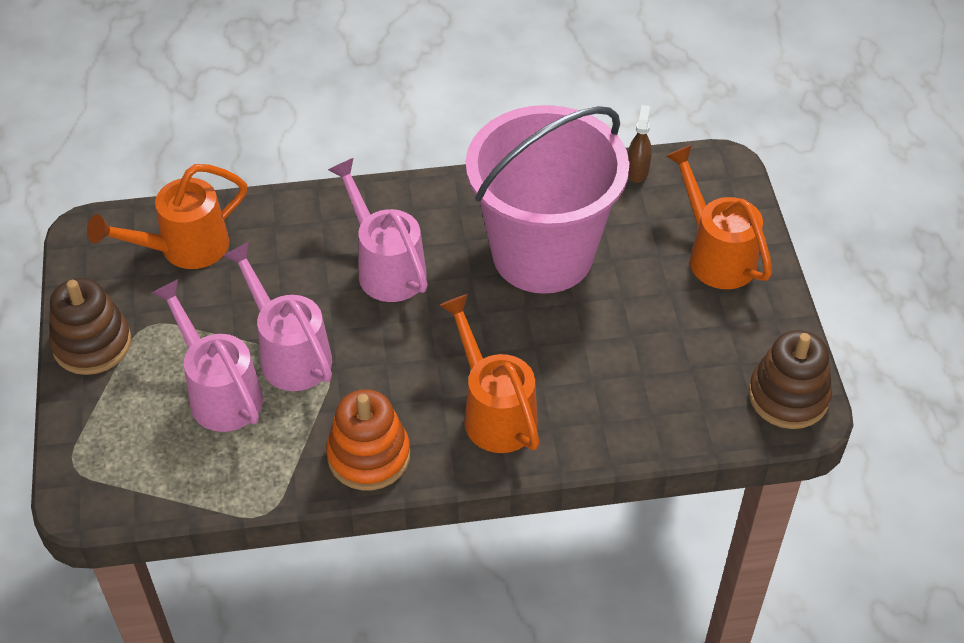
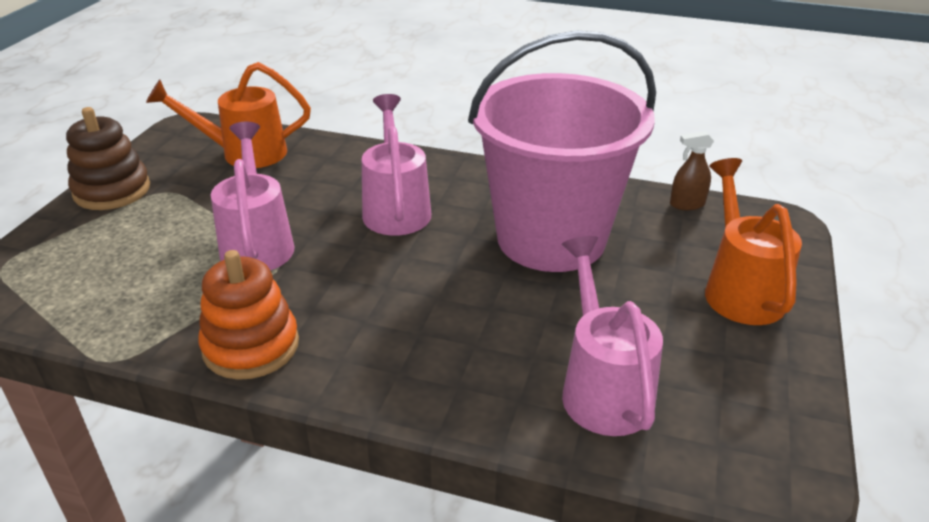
camera: 25 degrees right, 15 degrees down
(220, 392) = (172, 252): pink watering can -> pink watering can (602, 388)
(494, 412) = (407, 351): orange watering can -> none
(637, 171) = (687, 204): brown spray bottle -> brown spray bottle turned 135 degrees counterclockwise
(788, 396) = (771, 453): brown stacking toy -> none

